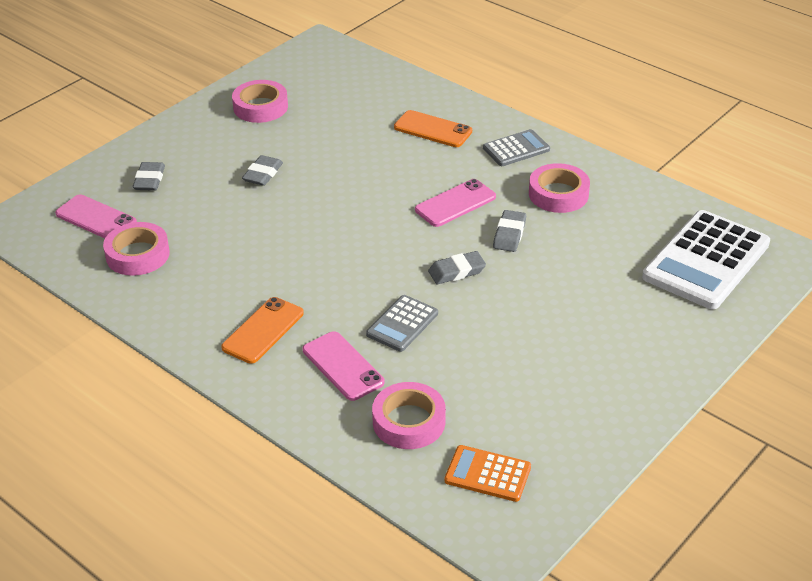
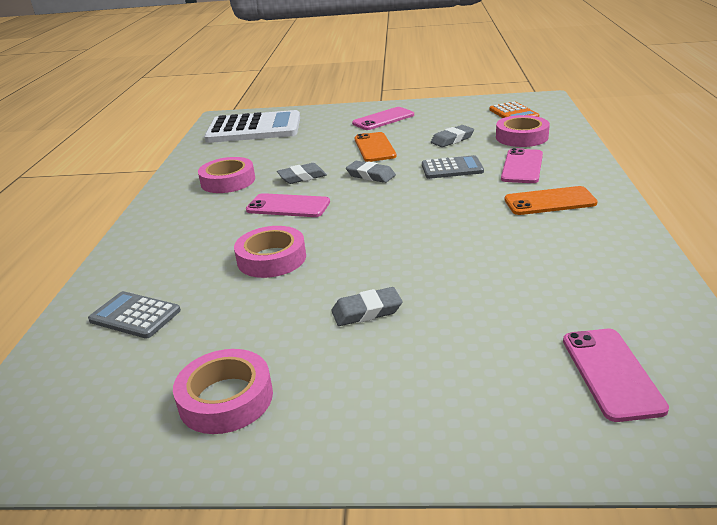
camera: 125 degrees left, 10 degrees down
(137, 255) = (598, 304): pink tape -> pink tape (271, 258)
(149, 180) = (490, 384): grey eraser -> grey eraser (452, 139)
(432, 129) = (175, 262): orange phone -> orange phone (375, 147)
(516, 149) = (175, 216): grey calculator -> grey calculator (135, 316)
(612, 363) = (383, 119): none -> pink phone

